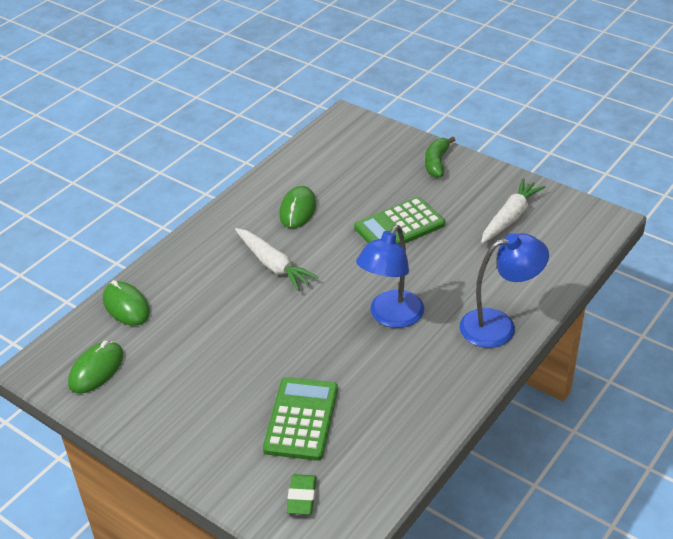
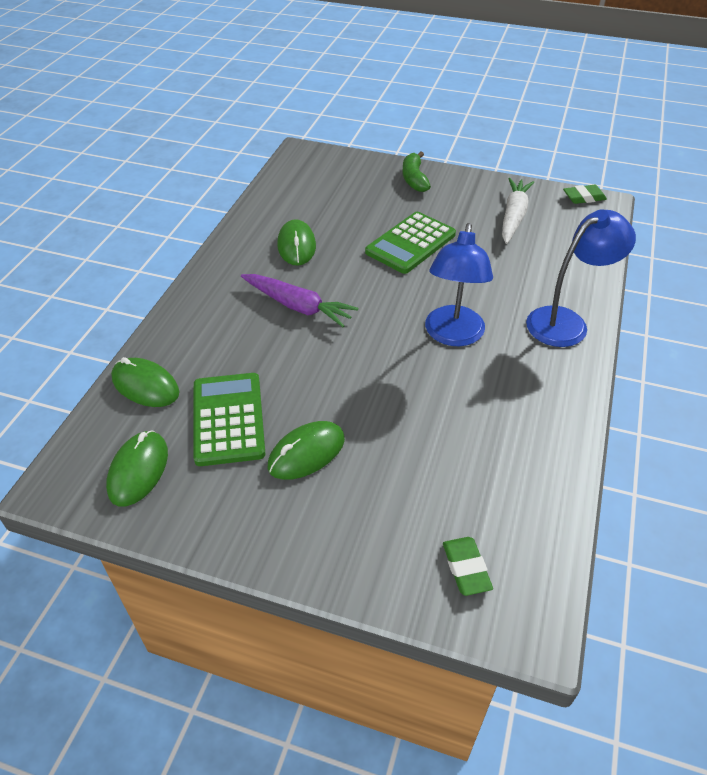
camera: 20 degrees left, 5 degrees up
(224, 385) = (306, 453): none -> green mouse
(273, 265) = (298, 306): white carrot -> purple carrot
(301, 419) = (416, 471): green calculator -> green calculator (228, 419)
(591, 210) = (584, 197): none -> green eraser

